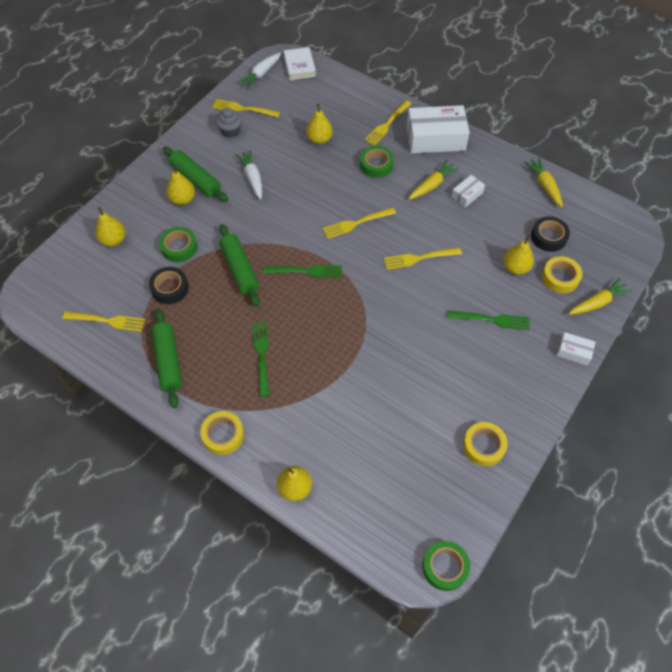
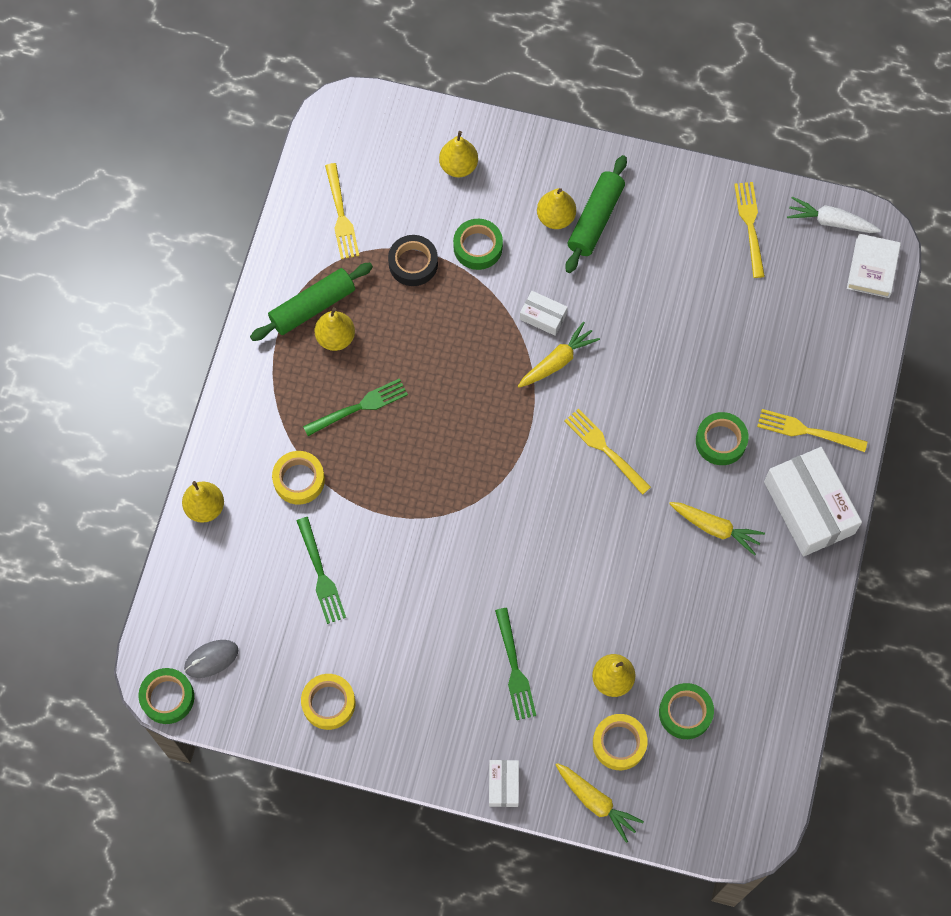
camera: 70 degrees right, 10 degrees up
(223, 435) = (241, 406): yellow tape -> yellow tape (299, 480)
(230, 131) = (700, 226): grey cupcake -> none
(240, 269) = (472, 333): green rolling pin -> none
(252, 178) = (628, 288): white carrot -> none
(299, 66) = (872, 268): white book -> white book turned 45 degrees counterclockwise
(306, 271) = (501, 413): green fork -> green fork (320, 574)
(319, 139) = (736, 348): yellow pear -> yellow pear (335, 338)
(419, 258) = (578, 548): yellow fork -> none
(423, 522) = (211, 659): none -> grey mouse
(467, 195) = (717, 581): white box -> white box (543, 316)
(544, 185) = (781, 686): yellow carrot -> yellow carrot (557, 361)
(548, 237) = (685, 712): black tape -> green tape

